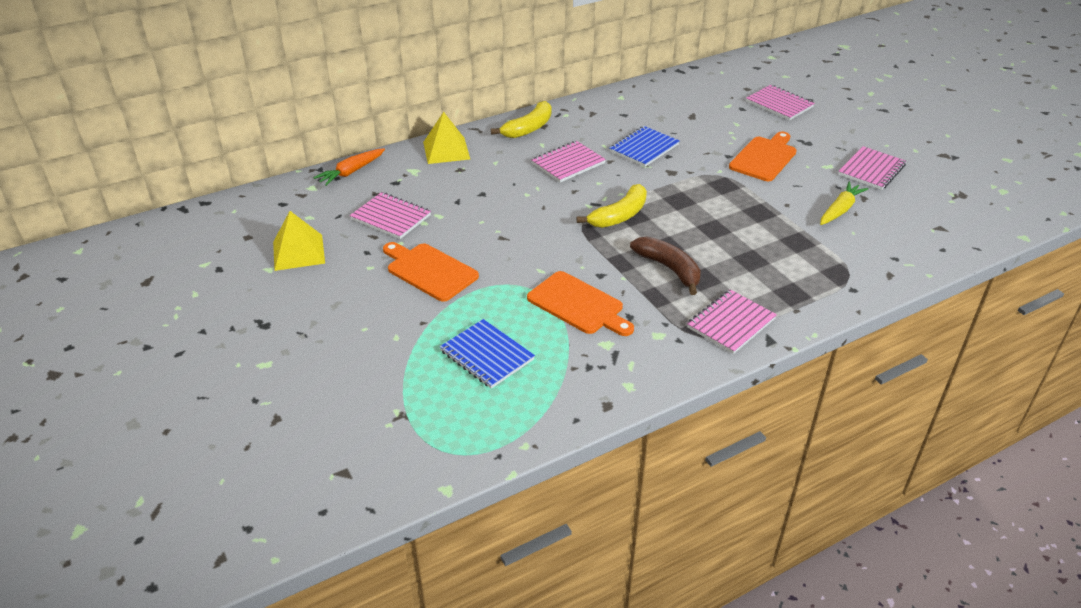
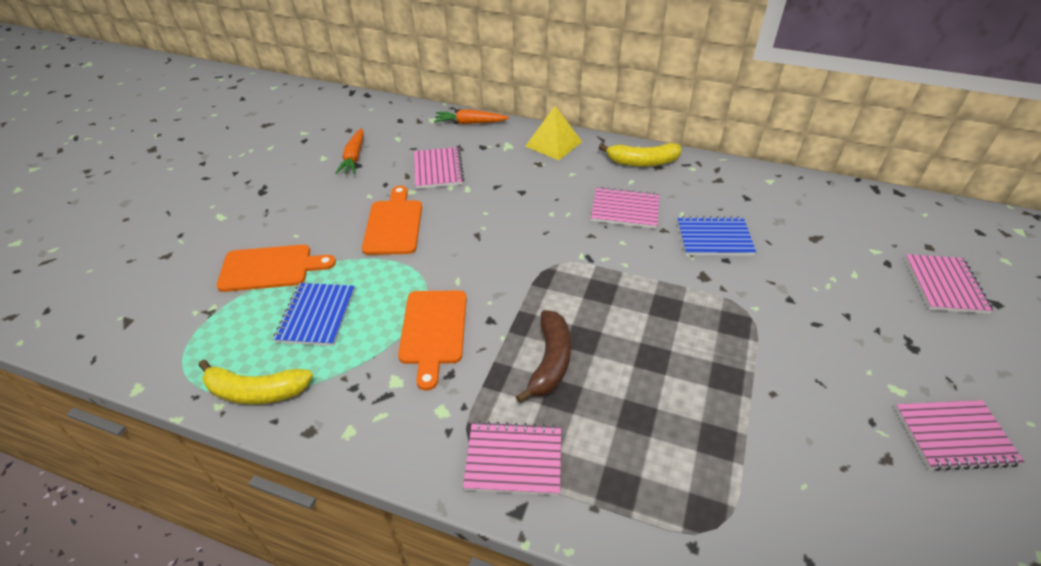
camera: 50 degrees right, 5 degrees up
(298, 252) = (354, 157): yellow pyramid -> orange carrot
(619, 216) = (590, 282): yellow banana -> yellow banana (256, 391)
(764, 158) = (829, 328): orange cutting board -> orange cutting board (270, 268)
(840, 210) = (830, 448): yellow carrot -> none

